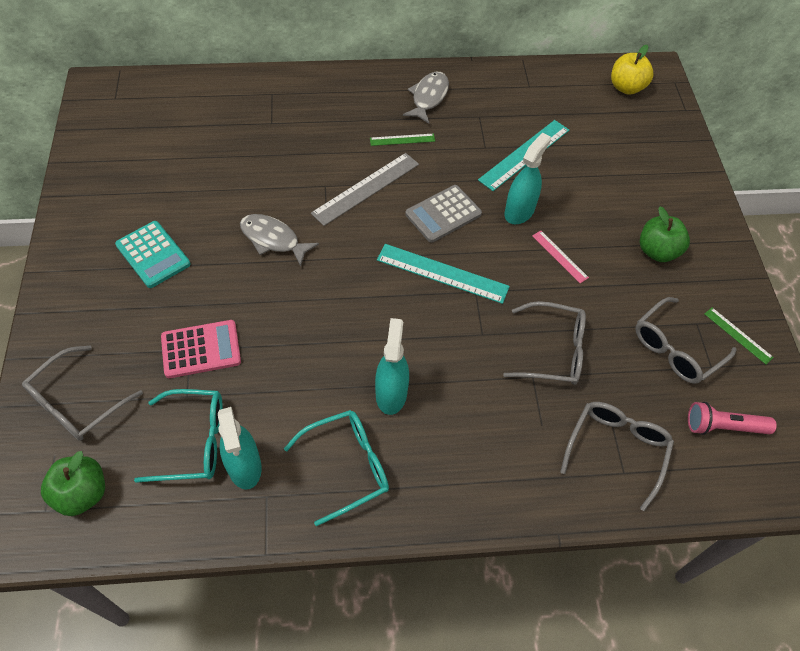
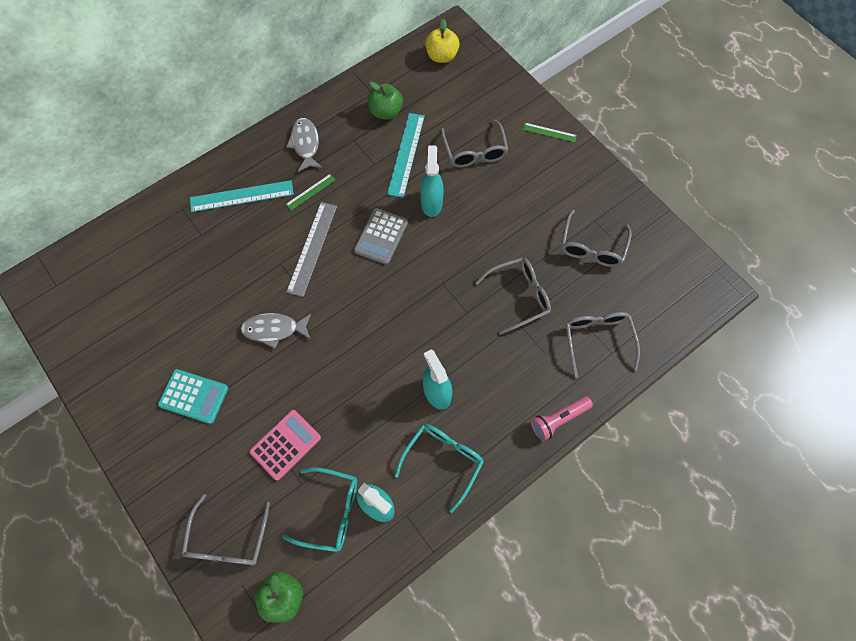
camera: 30 degrees left, 10 degrees up
(194, 441) = (331, 511): turquoise glasses -> turquoise glasses turned 45 degrees clockwise
(442, 273) = (411, 283): turquoise ruler -> turquoise ruler (242, 196)
(560, 256) = (480, 222): pink ruler -> none
(601, 188) = (474, 151): none -> grey glasses
(657, 251) = (539, 180): green apple -> green apple (386, 112)
(723, 426) = (649, 284): pink flashlight -> pink flashlight (558, 420)
(738, 335) = (623, 214): green ruler -> green ruler (549, 132)

